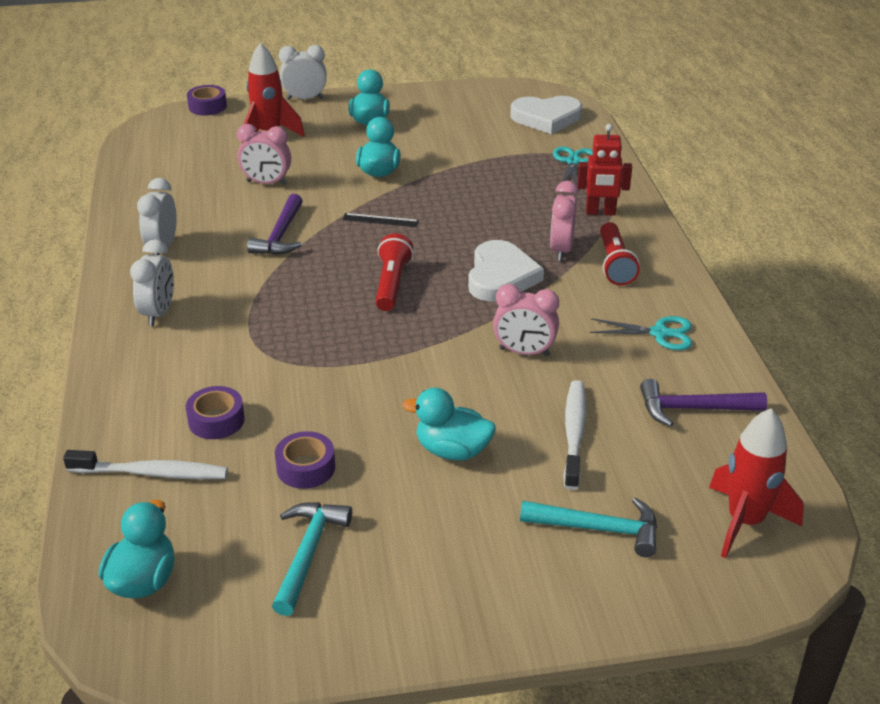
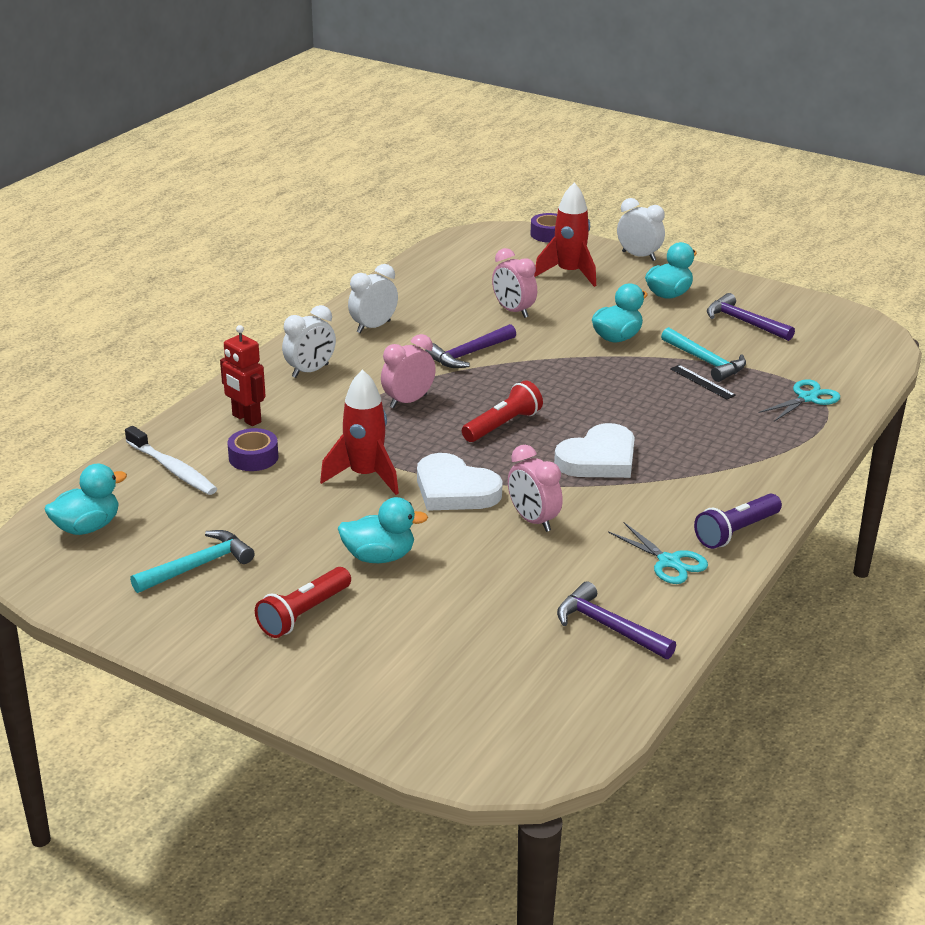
camera: 40 degrees right, 5 degrees down
(306, 468) = (268, 515): purple tape -> none
(380, 220) = (563, 375): black ruler -> black ruler (702, 382)
(452, 451) = (379, 557): turquoise duck -> turquoise duck turned 120 degrees clockwise
(453, 122) = (744, 322): none -> purple hammer
(546, 118) = (840, 352): white heart -> white heart (455, 490)
(561, 250) = (682, 462): pink clock -> pink clock (408, 401)
(574, 433) = (485, 593): white toothbrush -> none
(598, 529) = (406, 661): turquoise hammer -> turquoise hammer (705, 361)
(600, 212) = (767, 449): red robot -> red robot (246, 419)
(615, 264) = (713, 494): red flashlight -> red flashlight (304, 614)
(668, 286) = (736, 532): none -> purple flashlight
(745, 522) = (523, 720): red rocket -> red rocket (365, 476)

